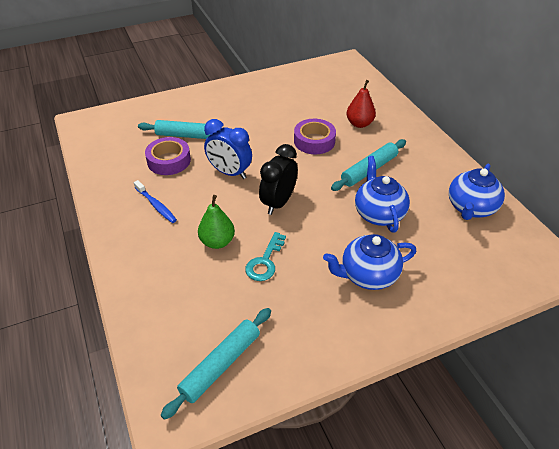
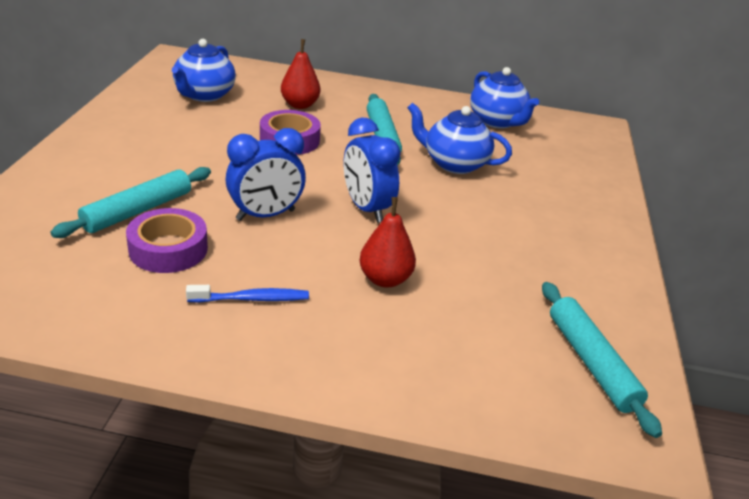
camera: 60 degrees left, 10 degrees down
(217, 242) = (385, 279): green pear -> red pear
(265, 261) = (455, 261): turquoise key -> none
(278, 203) = (366, 209): black clock -> blue clock
(368, 275) = (535, 211): blue teapot -> blue teapot (204, 95)

